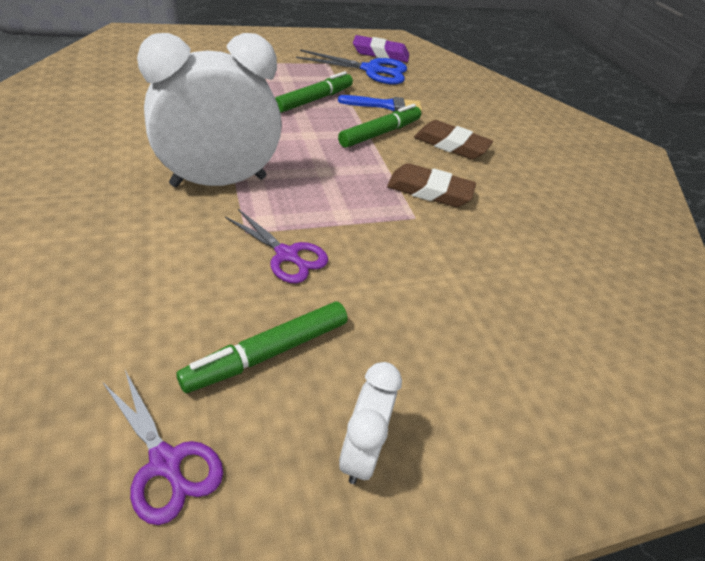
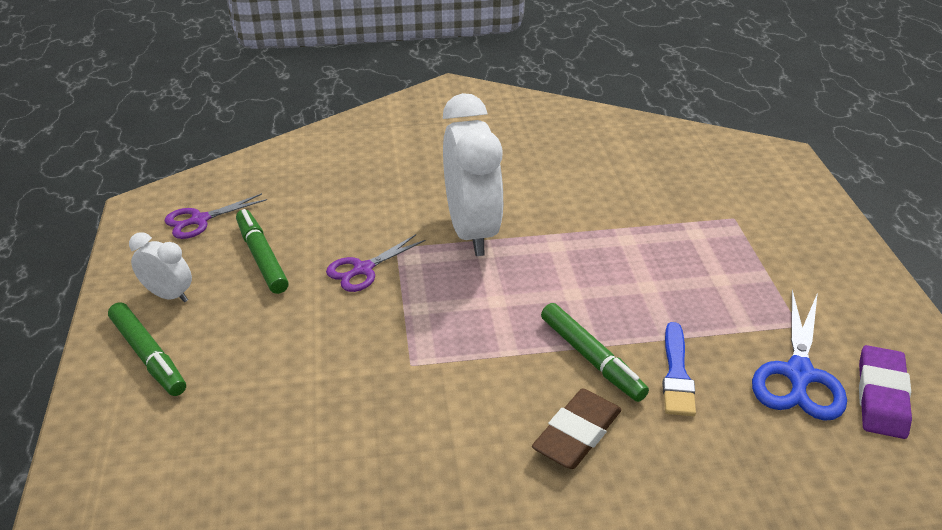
camera: 105 degrees right, 5 degrees down
(314, 100) = (666, 303): green marker -> green marker (148, 356)
(429, 191) = (461, 386): brown eraser -> none

